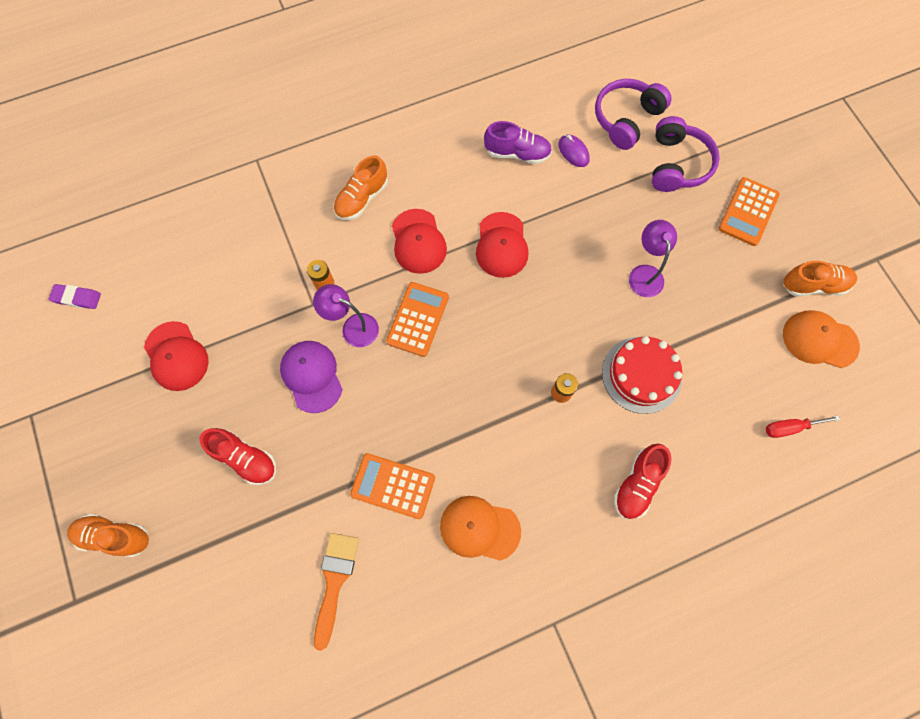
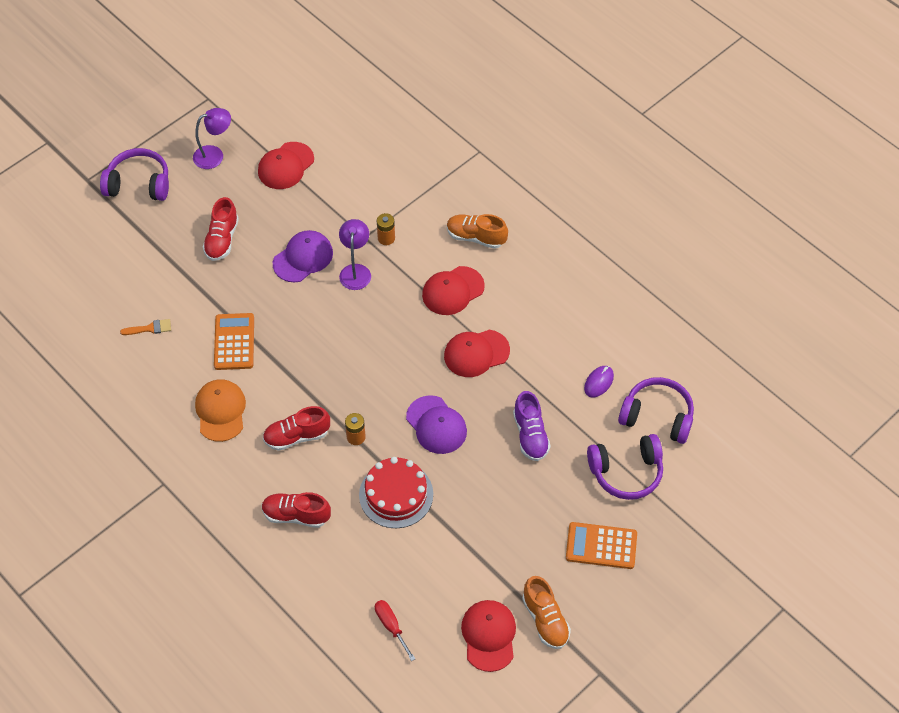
camera: 70 degrees right, 15 degrees down
(77, 298) = (308, 87): purple eraser -> none
(115, 536) = (139, 184): orange shoe -> purple headphones
(334, 581) = (150, 328): orange brush -> orange brush, size x0.58
(418, 319) = (381, 313): orange calculator -> none
(517, 153) = (576, 338): purple shoe -> purple shoe (530, 435)
(540, 453) = (297, 436): none -> red shoe
(572, 310) = (436, 425): none -> purple cap
(644, 273) = (496, 473): purple lamp -> purple lamp (214, 155)
(819, 340) = (489, 636): orange cap -> red cap

